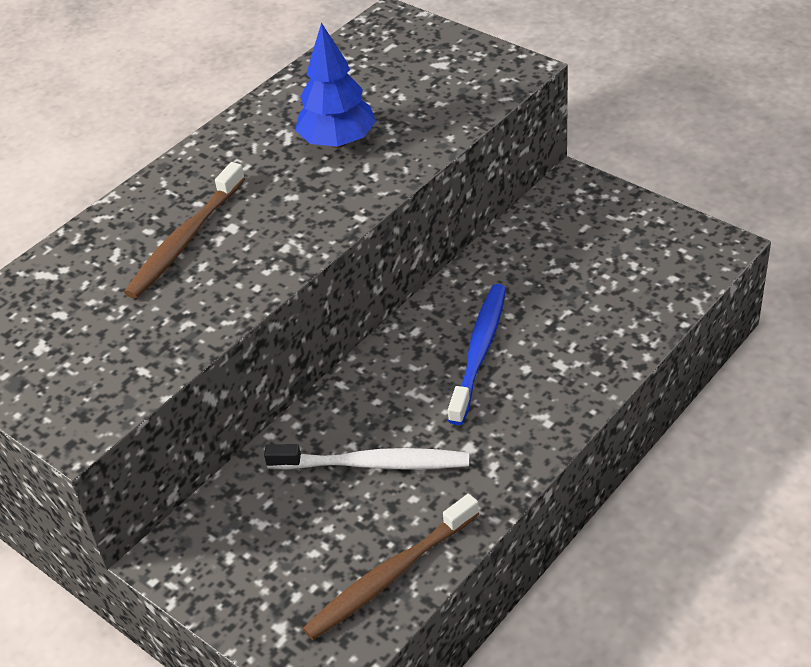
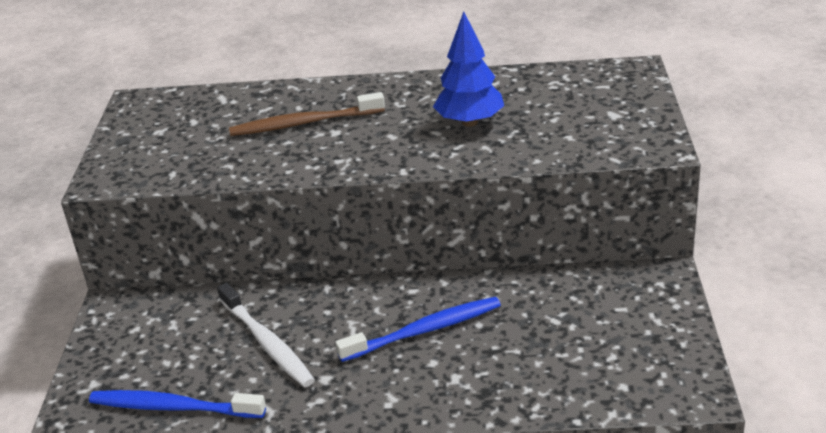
camera: 50 degrees right, 10 degrees down
(389, 576) = (173, 407): brown toothbrush -> blue toothbrush

